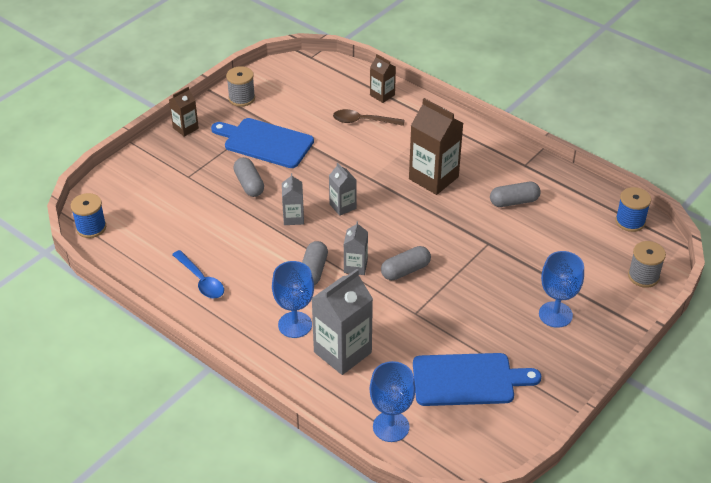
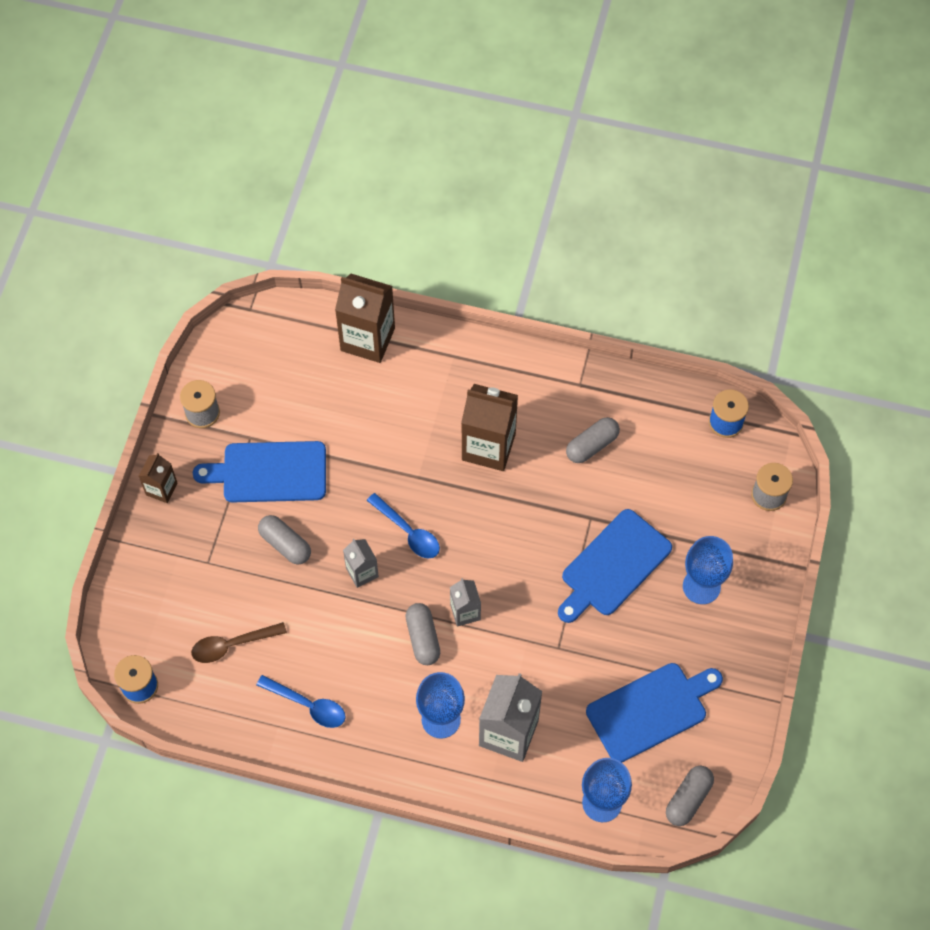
camera: 25 degrees left, 20 degrees up
(342, 206) = (408, 532): grey carton -> blue spoon
(363, 121) = (366, 391): brown spoon -> brown spoon (232, 645)
(382, 95) = (367, 339): brown carton -> brown carton, size x1.85
(405, 270) = (521, 594): grey capsule -> grey capsule (688, 799)
(489, 278) = (613, 566): none -> blue cutting board

